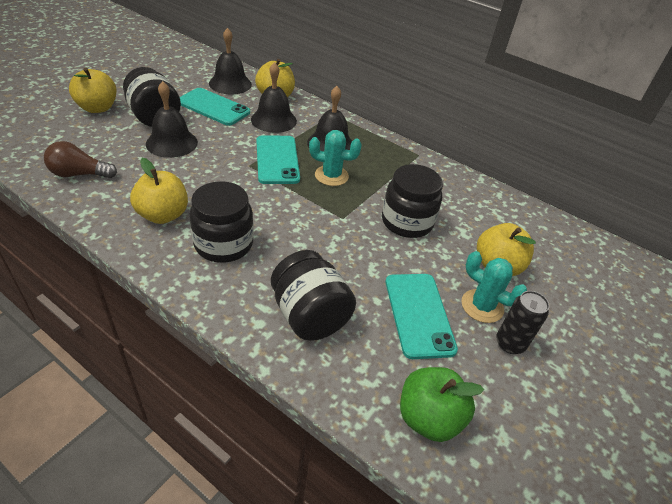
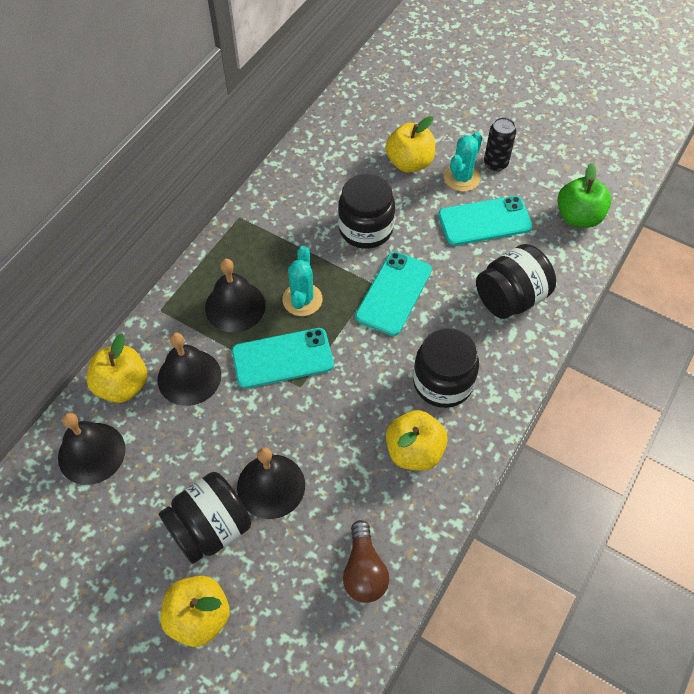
camera: 90 degrees left, 15 degrees up
(213, 107) = (168, 459): turquoise phone -> turquoise phone (394, 293)

